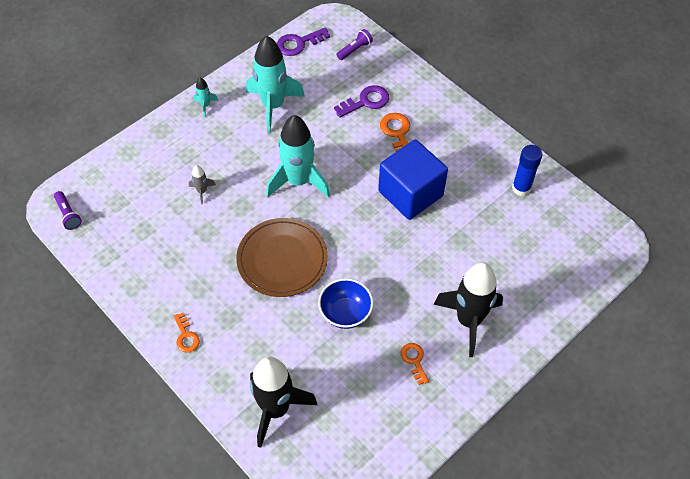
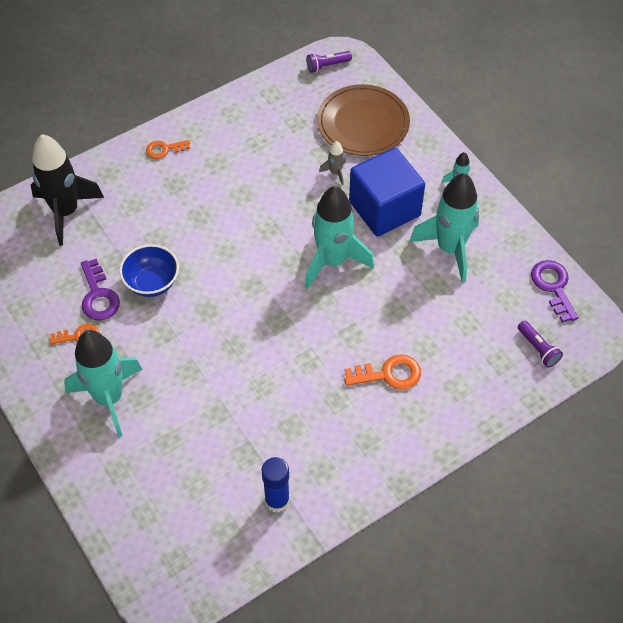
camera: 100 degrees right, 0 degrees up
(282, 259) = (232, 235): brown plate -> brown plate (363, 123)
(366, 101) = (445, 348): purple key -> purple key (98, 296)
(410, 193) = (293, 372): blue cube -> blue cube (384, 208)
(468, 321) = (109, 398): black rocket -> turquoise rocket

